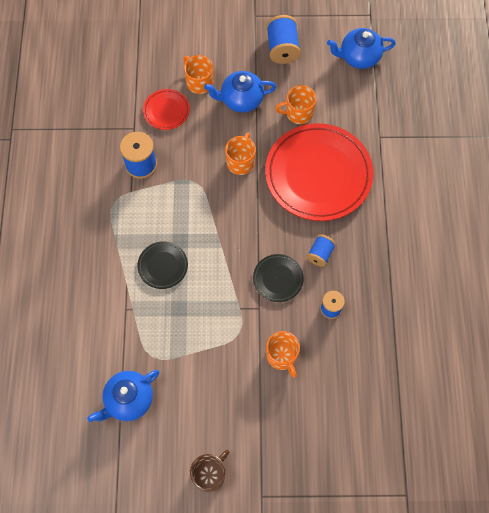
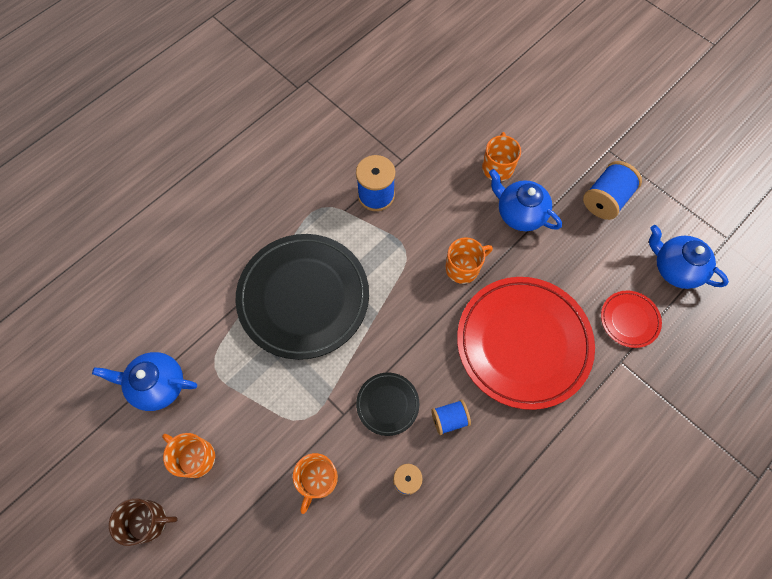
camera: 45 degrees right, 0 degrees up
(163, 266) = (303, 297): black plate -> black plate, size x2.23
(166, 111) = (444, 168): red plate -> red plate (629, 320)
(298, 113) = (562, 270): orange mug -> orange mug (195, 457)

